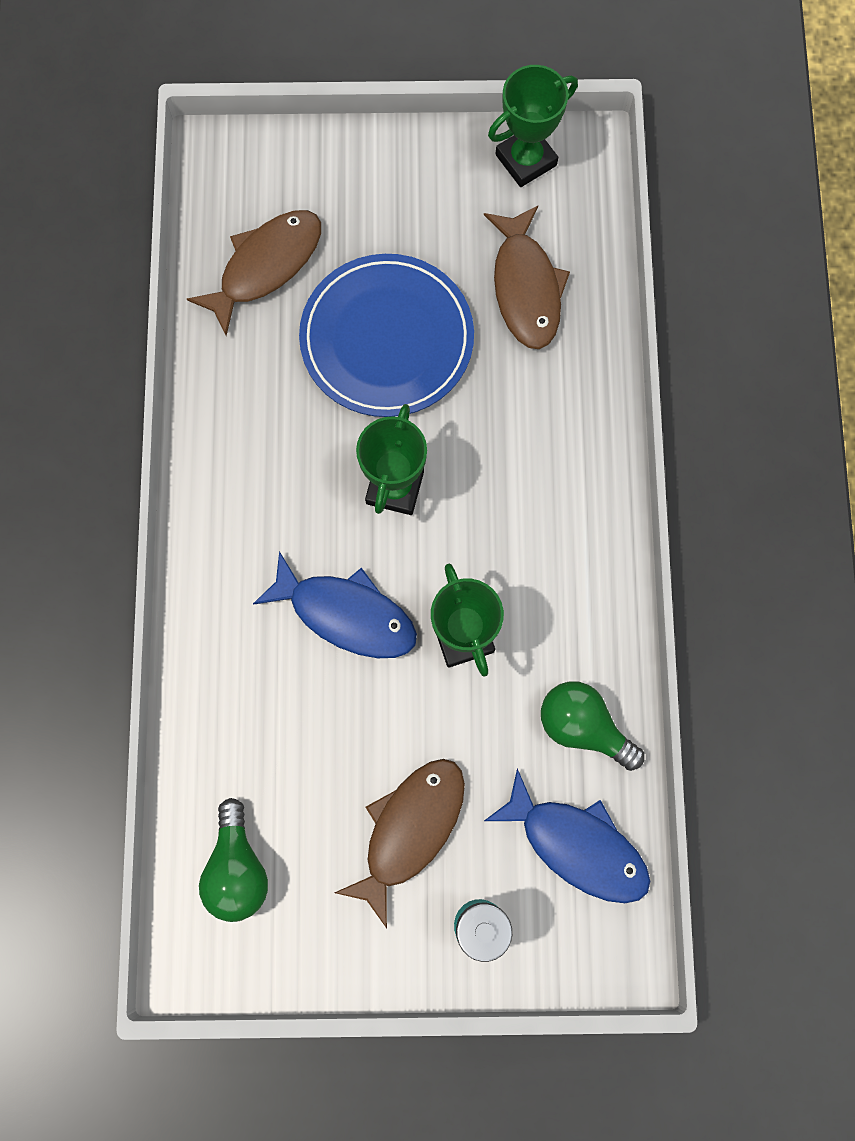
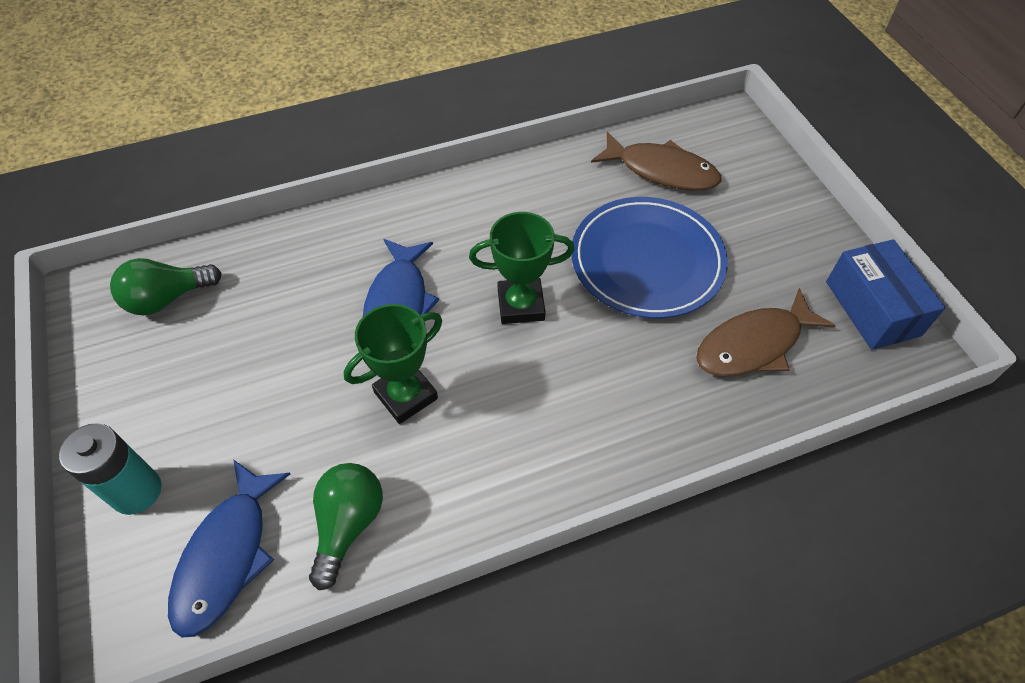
camera: 70 degrees right, 20 degrees down
(409, 830) = (218, 408): brown fish -> none
(526, 160) = (872, 308): green trophy -> blue box

